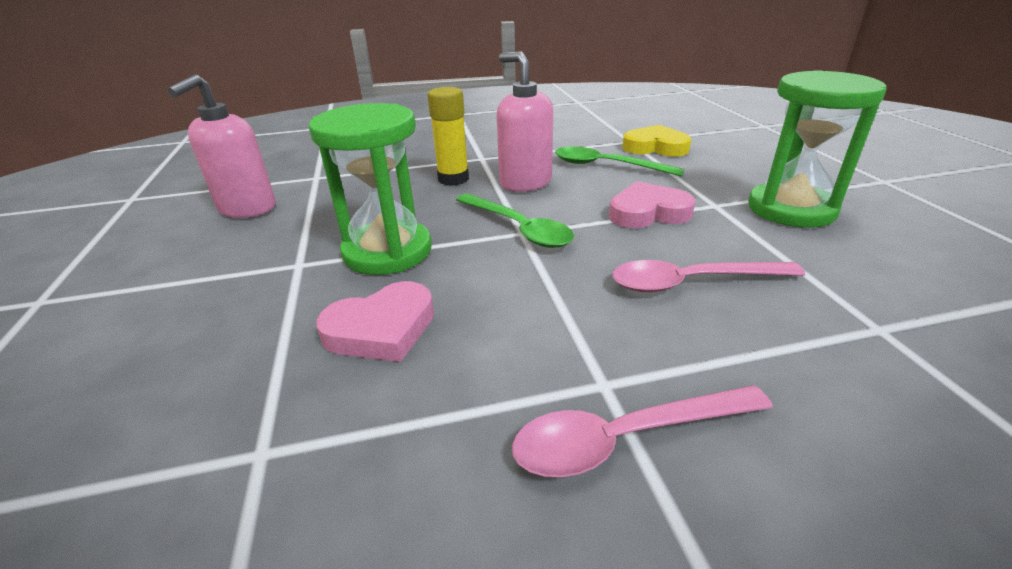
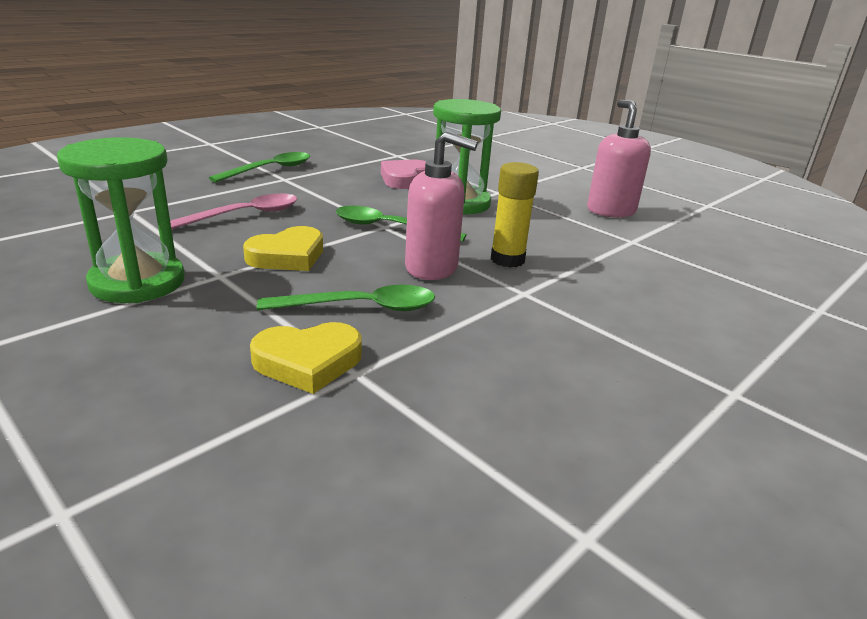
camera: 145 degrees right, 5 degrees down
(625, 438) = (270, 170): pink spoon -> green spoon
(648, 212) = (288, 256): pink heart -> yellow heart

